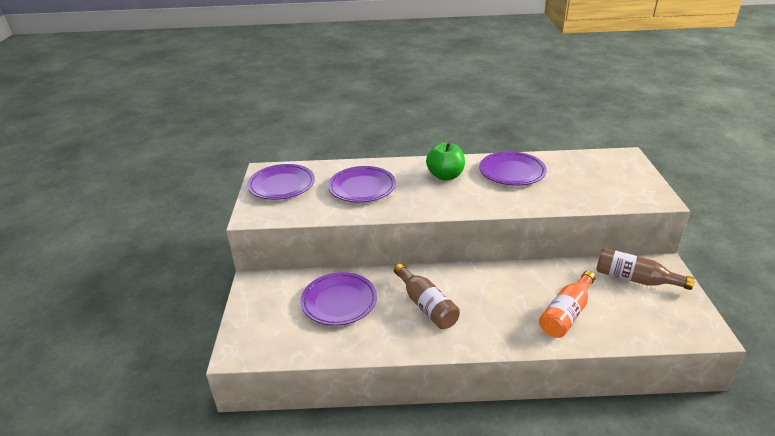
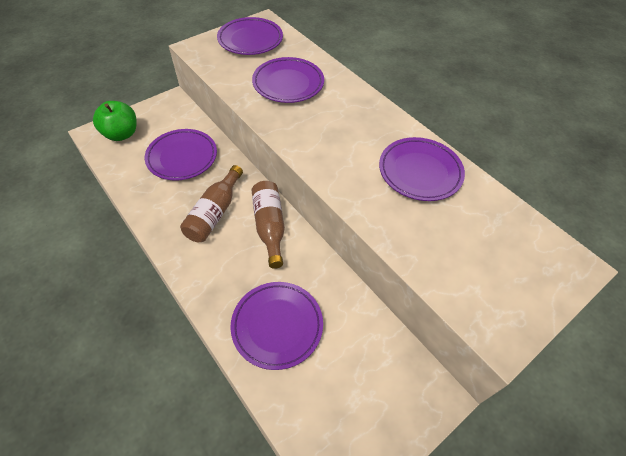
camera: 50 degrees right, 20 degrees up
(445, 176) = (361, 126): green apple -> green apple (121, 134)
(566, 313) = (277, 326): orange bottle -> purple plate
(635, 279) = (384, 373): brown bottle -> brown bottle (269, 226)

